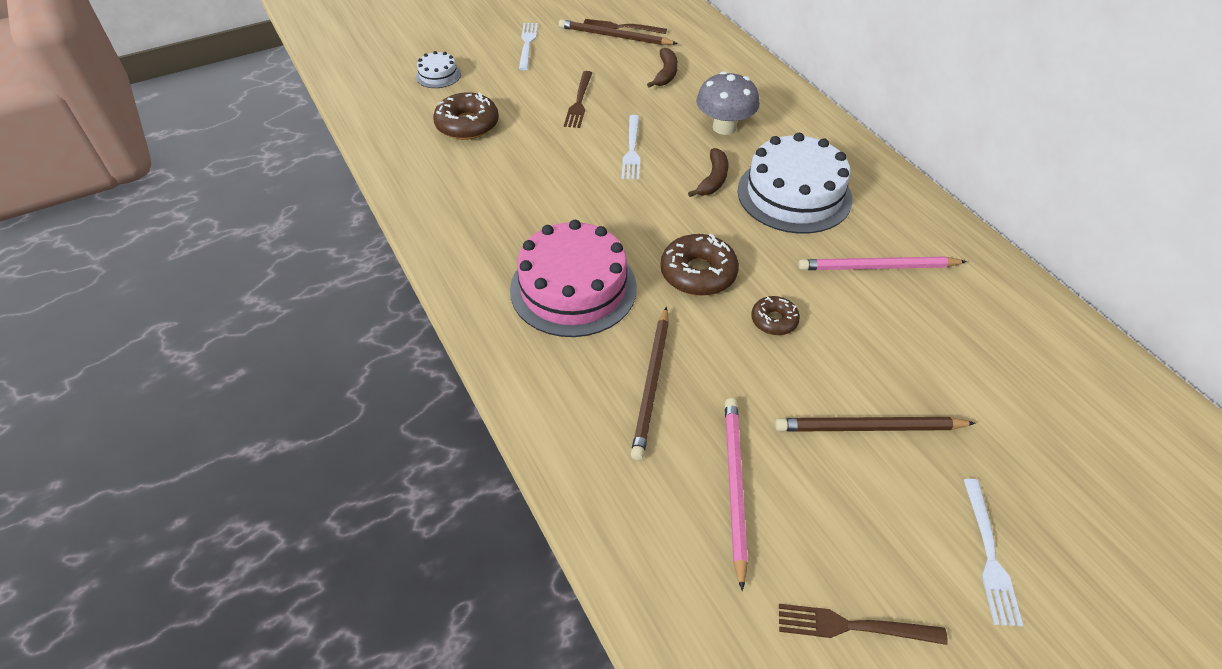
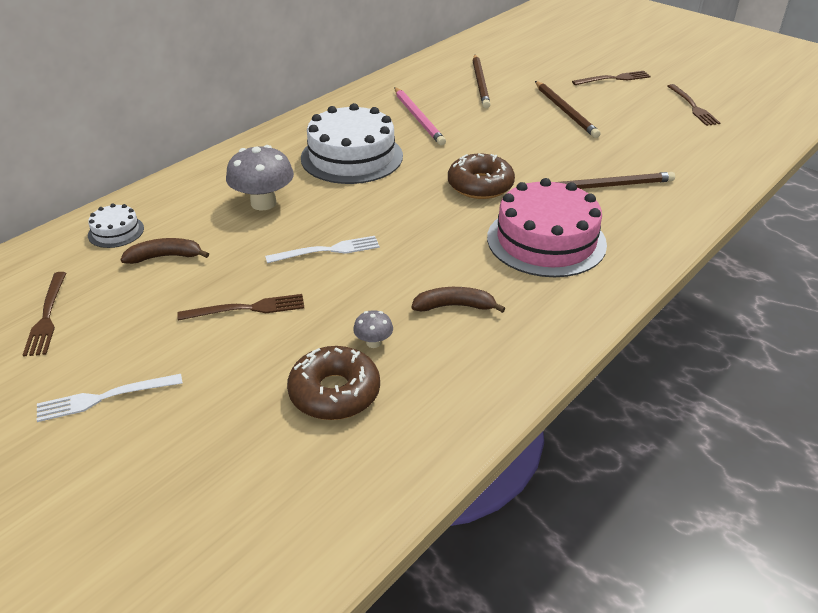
camera: 110 degrees left, 10 degrees down
(438, 75) = (217, 472): white cake -> white cake (116, 232)
(503, 150) = (373, 342): none -> grey mushroom
(614, 36) = (74, 316): brown pencil -> brown pencil (480, 83)
(713, 179) = (352, 197): brown banana -> brown banana (454, 306)
(734, 486) = (652, 146): pink pencil -> none
(774, 320) = (504, 149): brown donut -> none
(989, 555) = (613, 79): white fork -> brown fork

